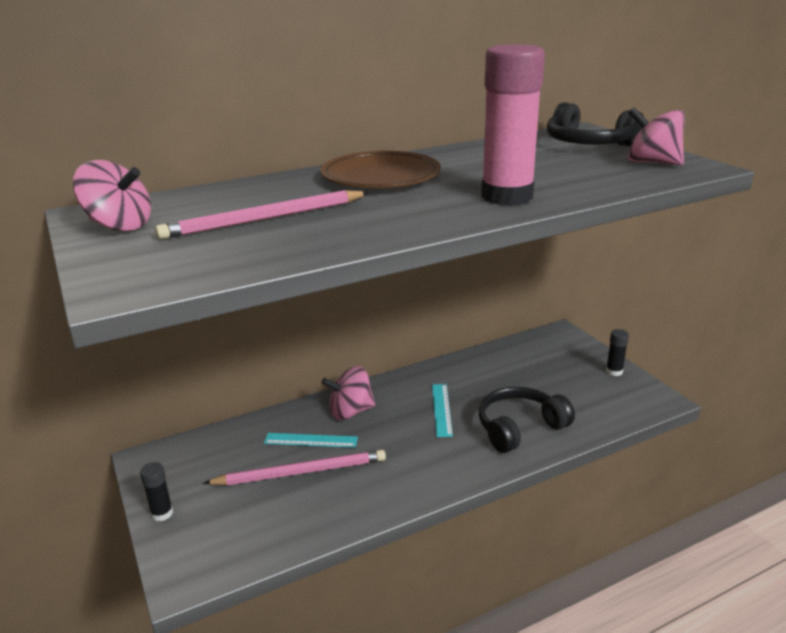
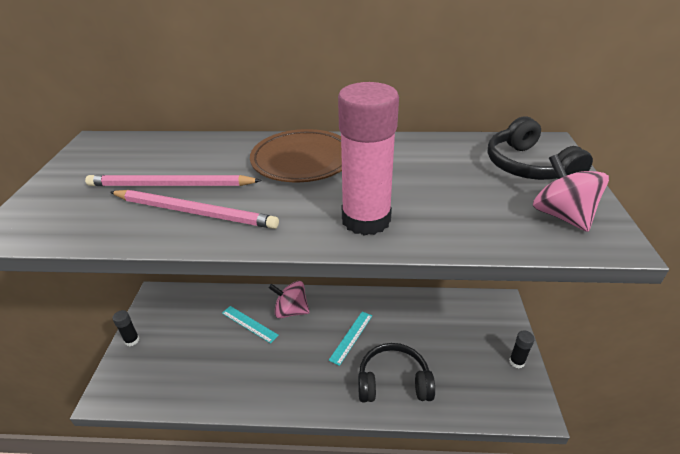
camera: 30 degrees right, 10 degrees up
(119, 226) = (90, 162): pink spinning top -> none
(301, 472) = (224, 347): pink pencil -> pink pencil (195, 212)

